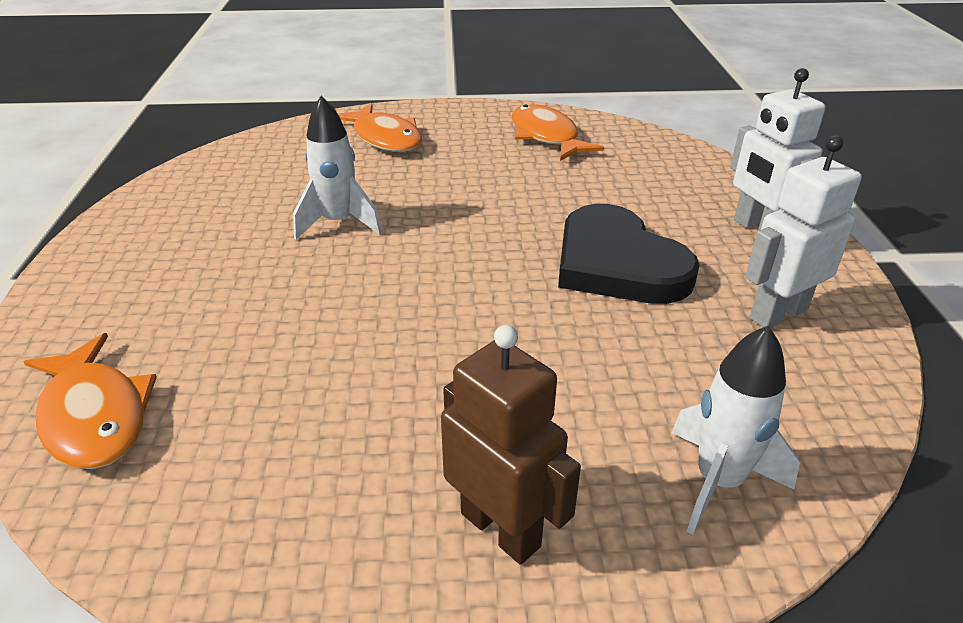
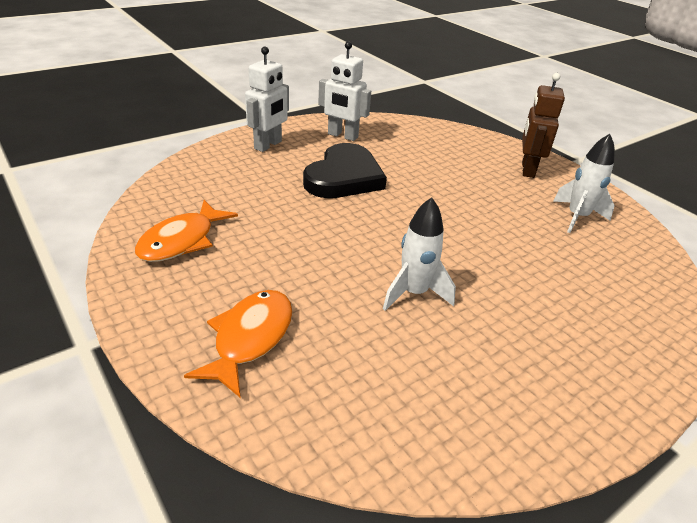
camera: 125 degrees left, 0 degrees up
(95, 415) = (648, 289): orange fish -> none
(718, 481) = (454, 139): white rocket -> white rocket (577, 217)

